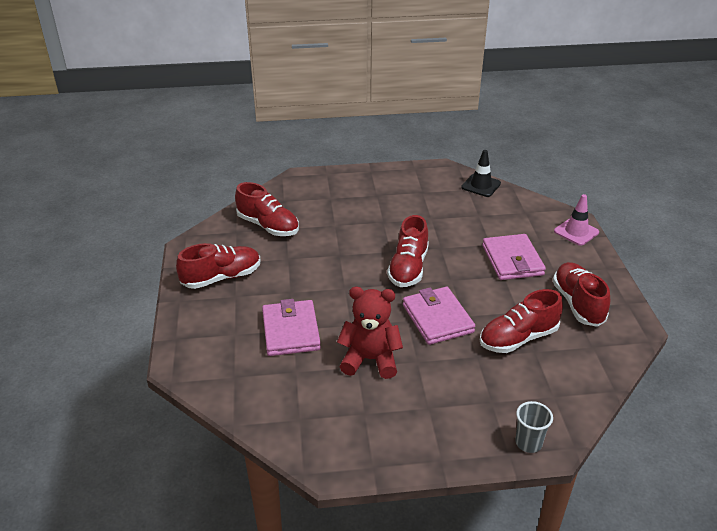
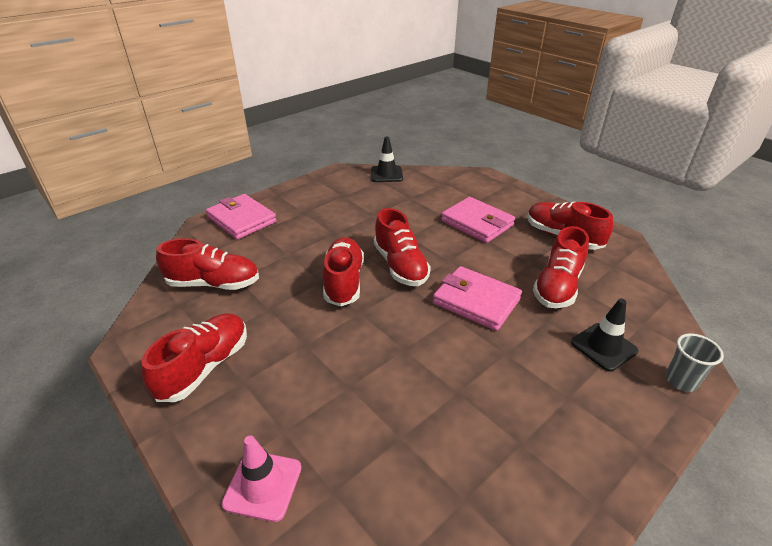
camera: 35 degrees left, 0 degrees up
(291, 331) = (348, 390): pink wallet -> pink wallet (242, 219)
(355, 262) = (344, 281): none -> red shoe
(370, 359) = (462, 376): red teddy bear -> none
(498, 394) = (603, 347): none -> black traffic cone
(576, 232) = (496, 183): pink traffic cone -> pink traffic cone (263, 485)

